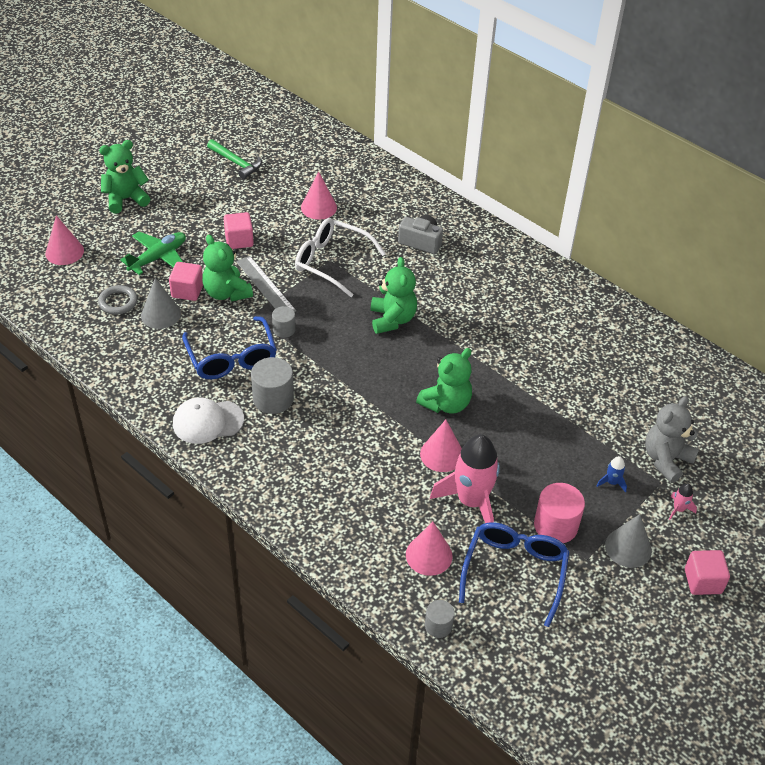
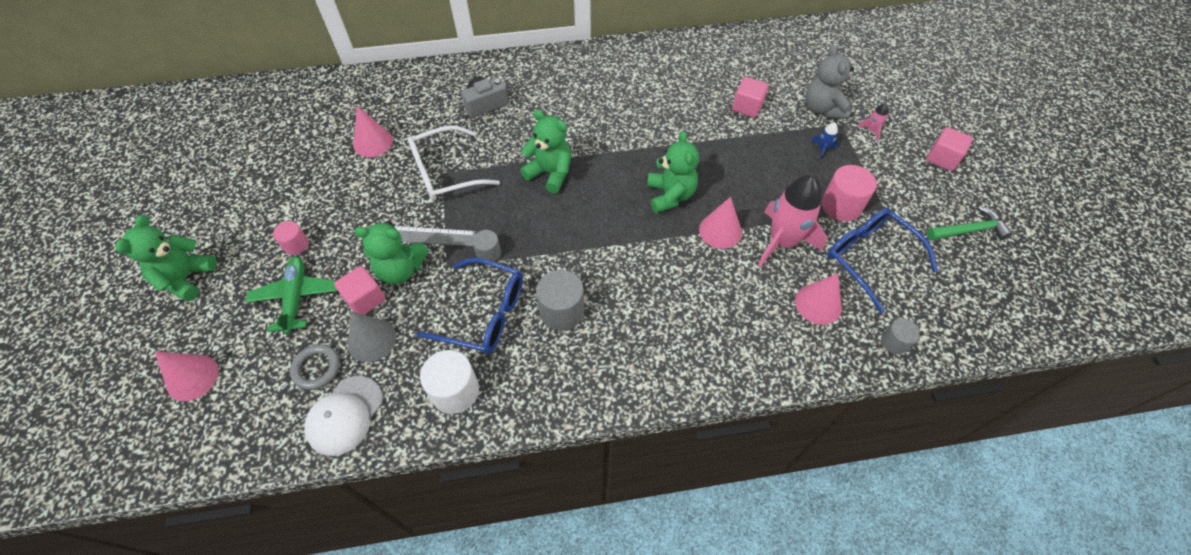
camera: 50 degrees left, 10 degrees up
(160, 379) = (455, 391): none -> white cylinder
(196, 229) = (296, 245): none -> pink cylinder
(208, 422) = (544, 381): white cap -> white cap (345, 415)
(236, 163) = (249, 165): green hammer -> green hammer (969, 230)
(239, 240) = (347, 221): pink cube -> pink cube (747, 107)
(628, 547) = (888, 178): grey cone -> none

